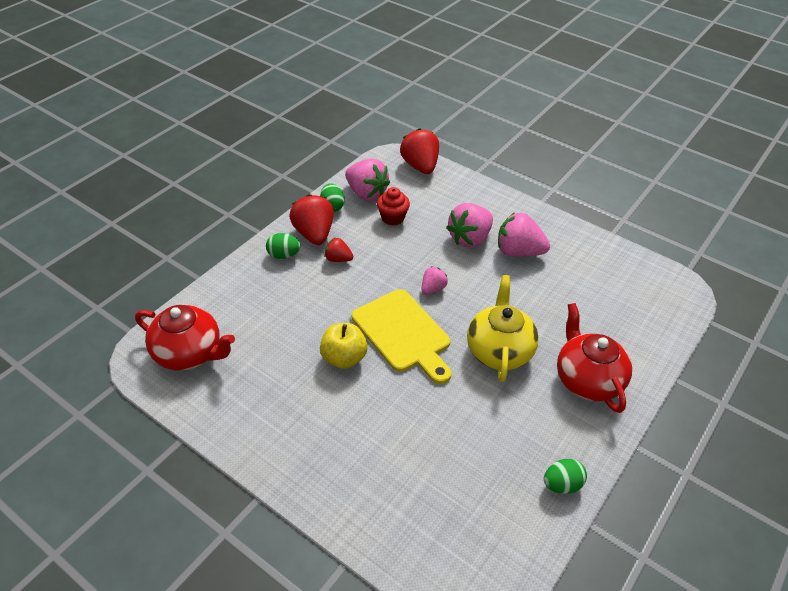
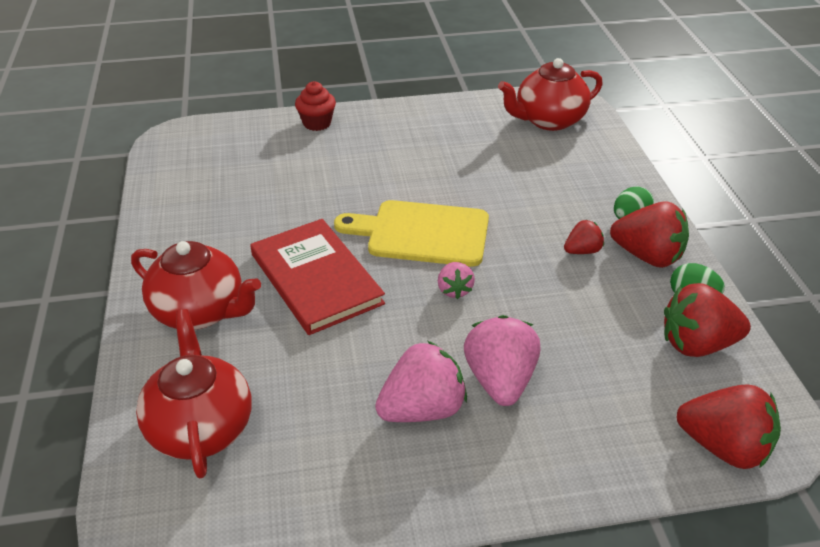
camera: 135 degrees right, 5 degrees down
(344, 358) = (440, 186): yellow apple -> none
(366, 193) = (697, 344): pink strawberry -> red strawberry
(392, 218) = (616, 336): red cupcake -> red cupcake (317, 123)
(499, 351) = (316, 278): yellow teapot -> red book
(562, 485) = (162, 220): green egg -> none
(631, 314) = (201, 427): none -> red teapot

